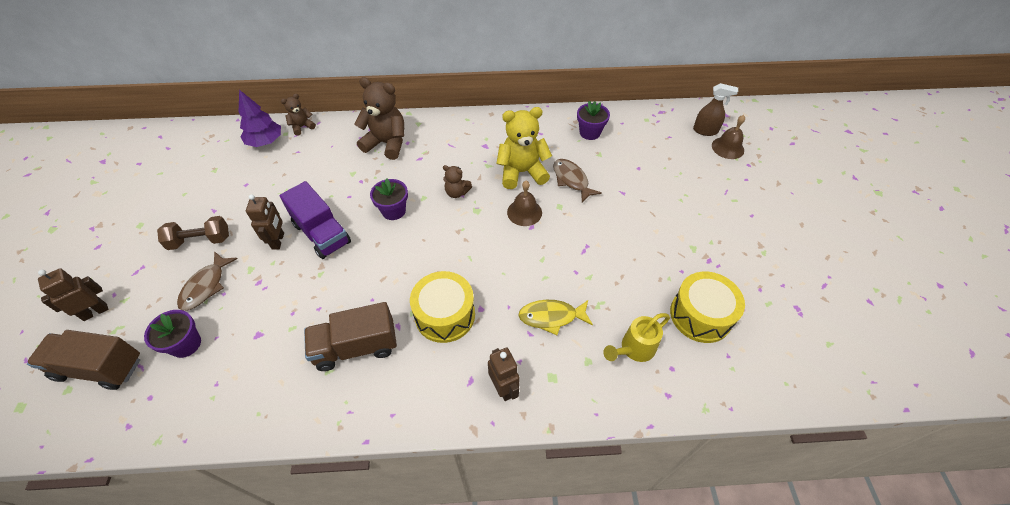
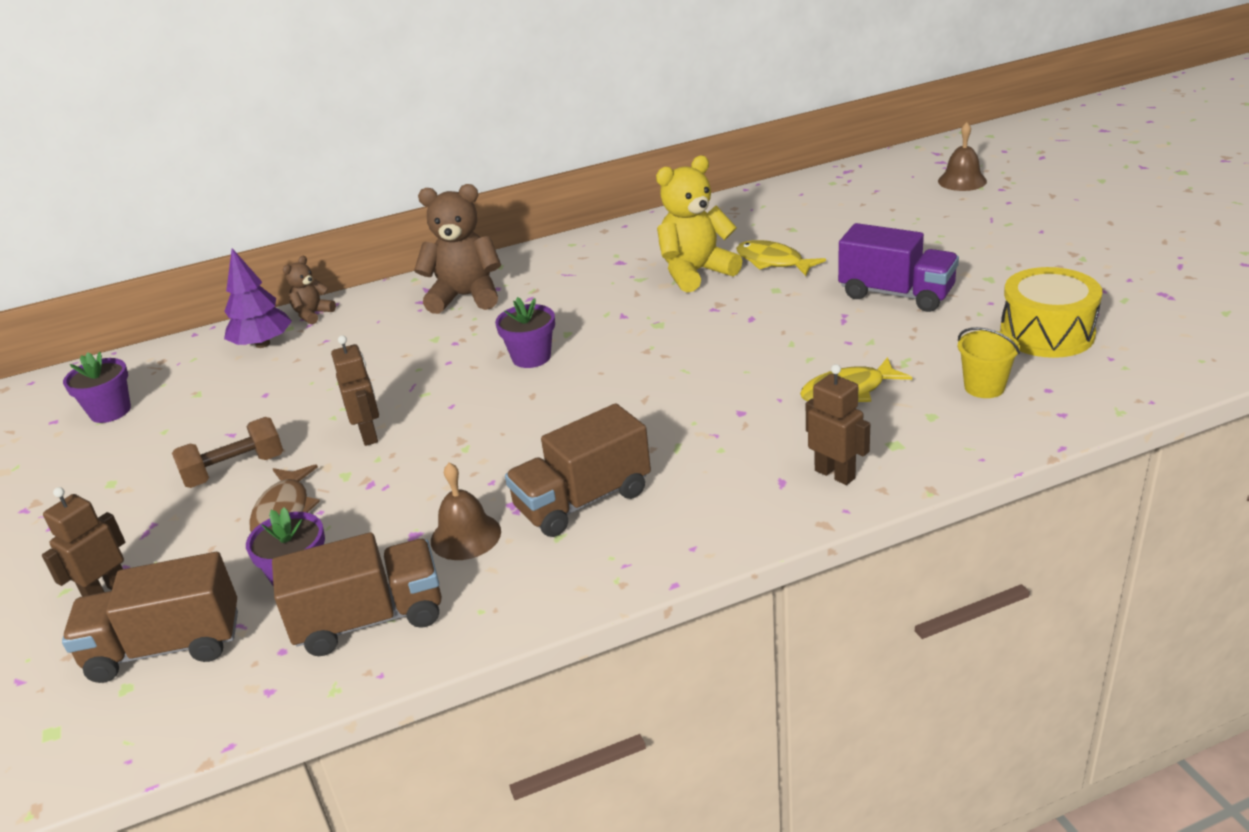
camera: 15 degrees left, 20 degrees down
(202, 394) = (370, 619): none -> brown truck
(322, 233) = (435, 409): purple truck -> purple truck (896, 294)
(445, 315) = (693, 433): yellow drum -> none
(457, 192) = (614, 315): brown teddy bear -> none
(524, 212) = (730, 308): brown bell -> brown bell (465, 536)
(571, 180) = (773, 262): brown fish -> yellow fish
(590, 132) = (763, 213): purple flower pot -> purple flower pot (110, 411)
(634, 349) = (984, 387): yellow watering can -> yellow bucket
(705, 131) = (920, 173): brown spray bottle -> none

